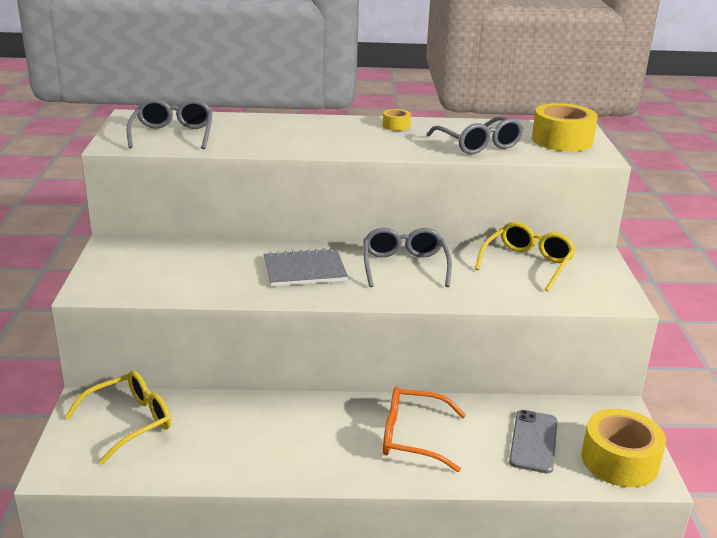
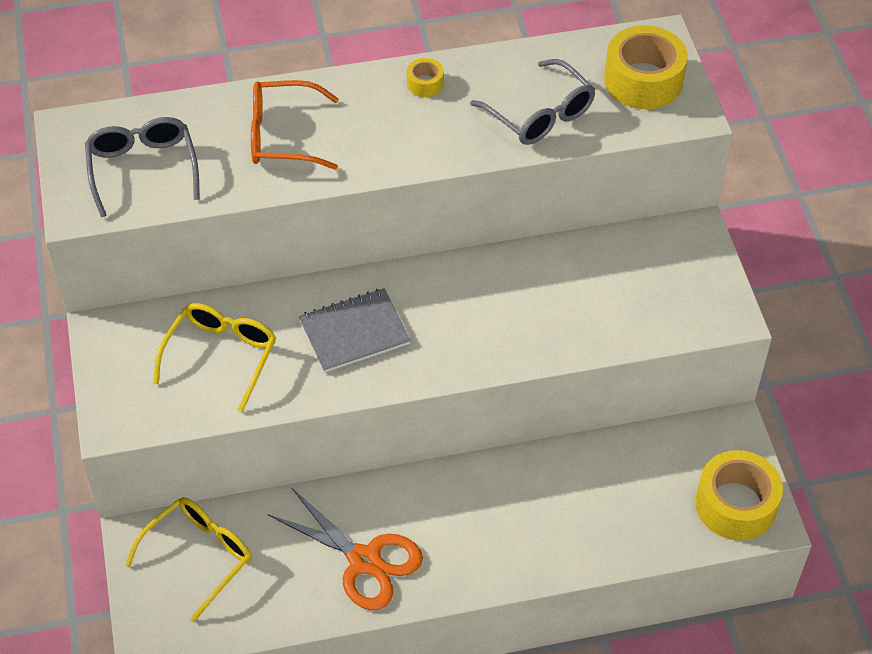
camera: 10 degrees left, 25 degrees up
(270, 446) = (364, 560): none -> orange scissors
(404, 266) = (470, 300): grey glasses -> none
(412, 437) = (513, 516): orange glasses -> orange glasses (282, 136)
(527, 264) = (616, 265): yellow glasses -> yellow glasses (221, 356)
(533, 441) = (644, 495): grey phone -> none

